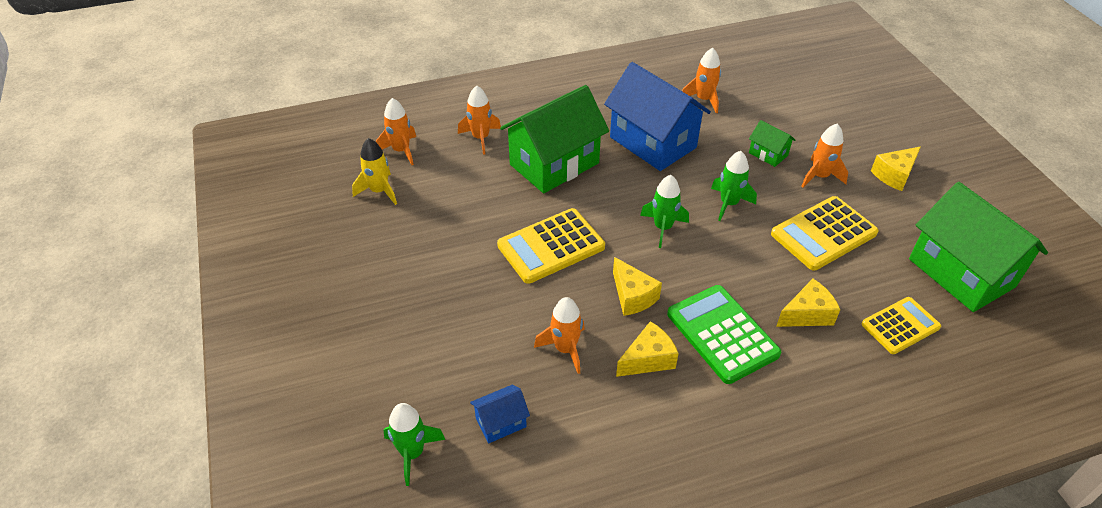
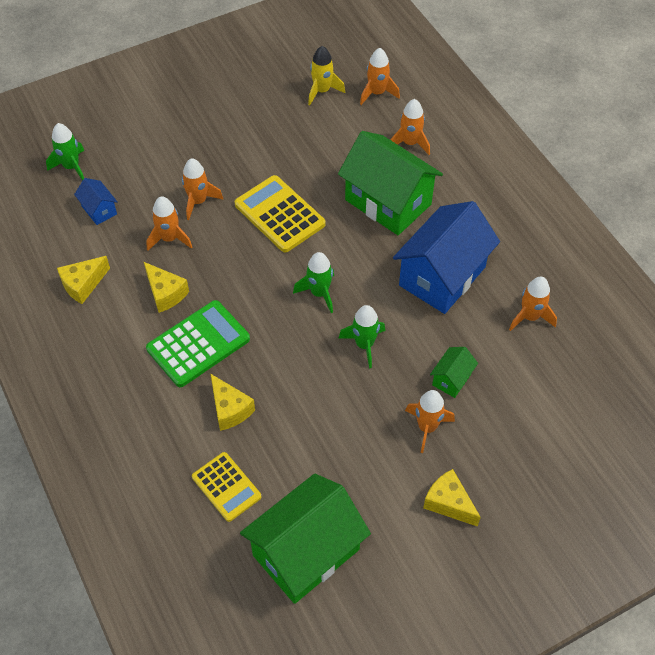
camera: 80 degrees right, 10 degrees up
(513, 316) = (198, 201): none -> orange rocket
(632, 296) = (231, 277): yellow cheese -> yellow cheese (83, 285)
(823, 234) = (338, 427): yellow calculator -> none

